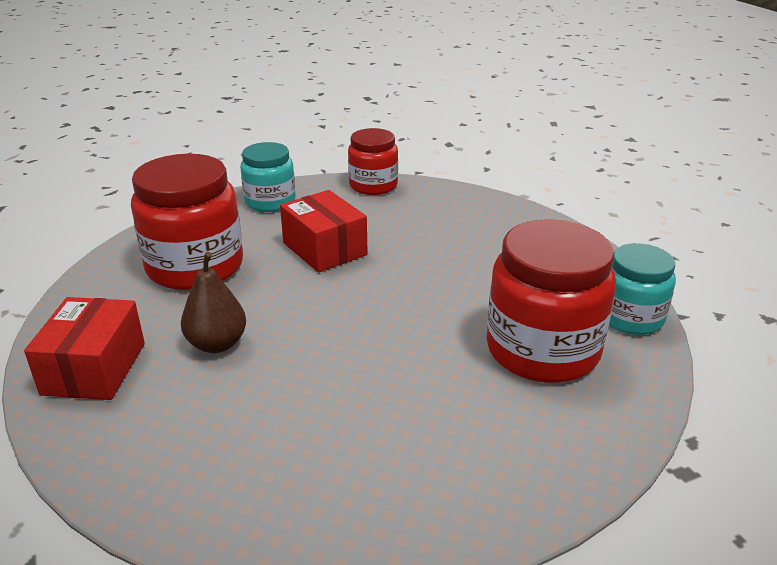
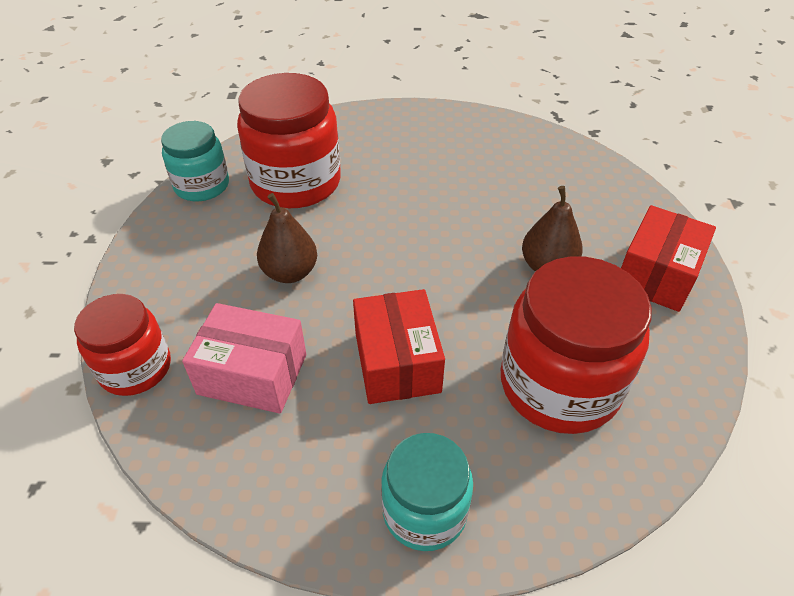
camera: 155 degrees left, 15 degrees up
(373, 185) = (246, 494): red jar -> red jar (135, 368)
(420, 221) = (252, 374): none -> pink box
(456, 275) = (290, 272): none -> brown pear

